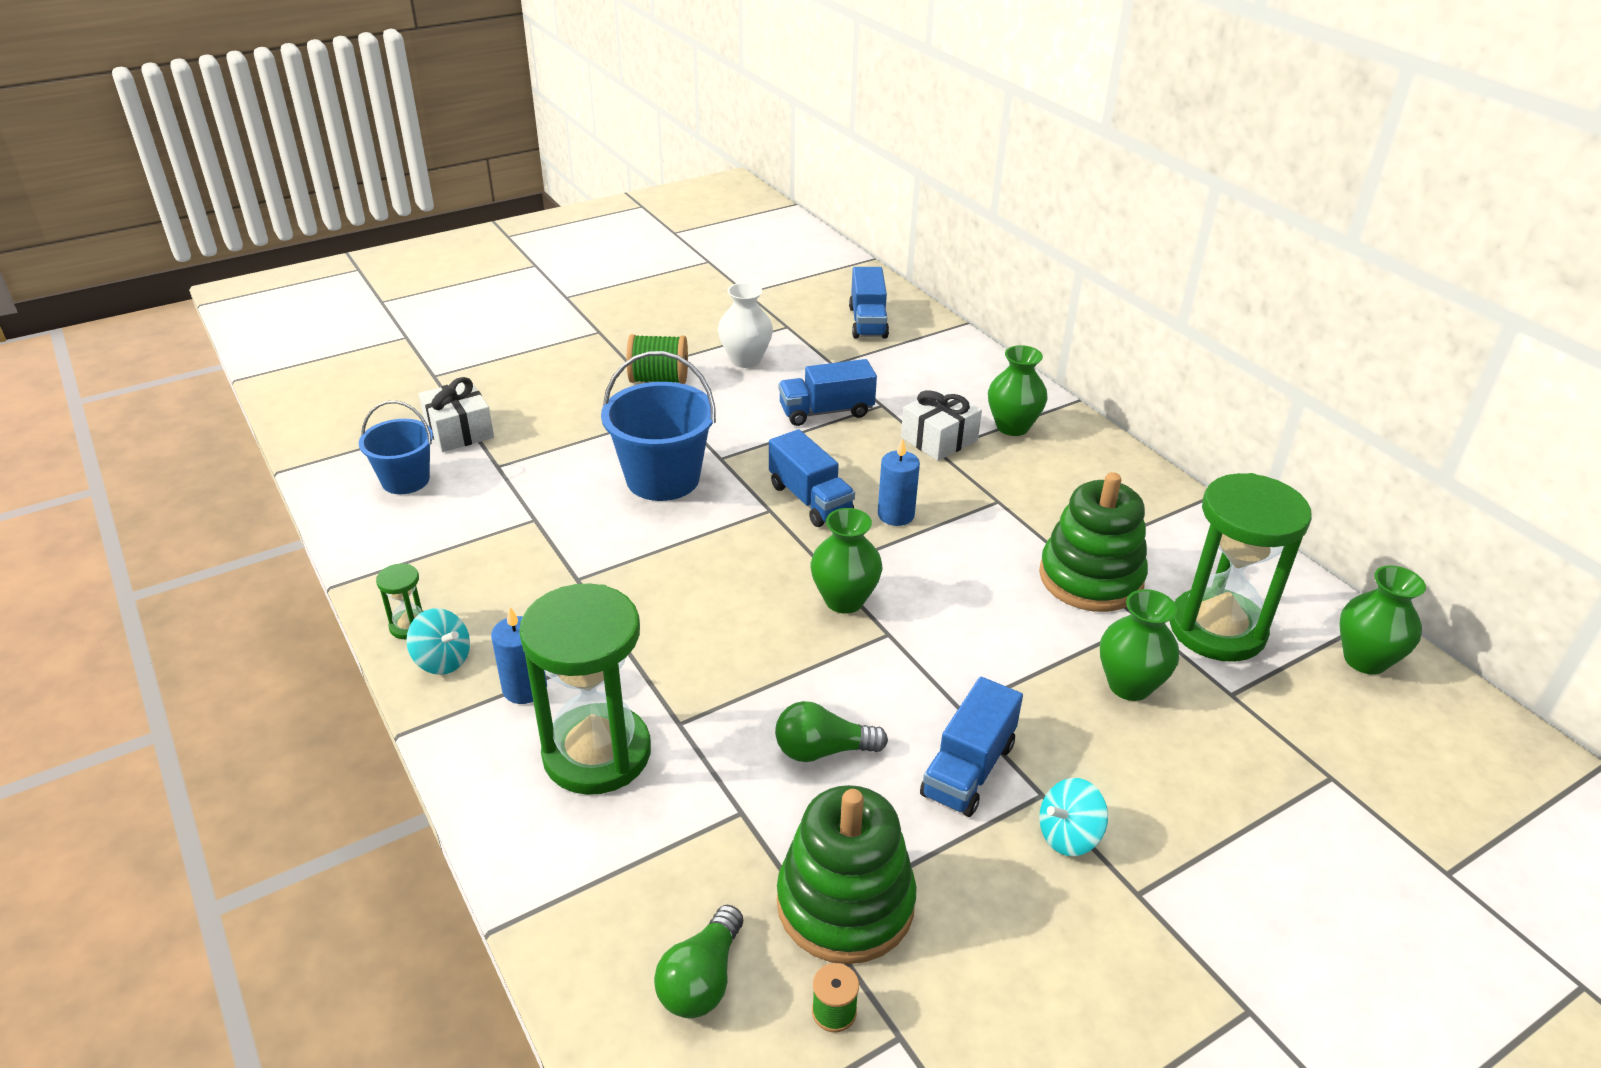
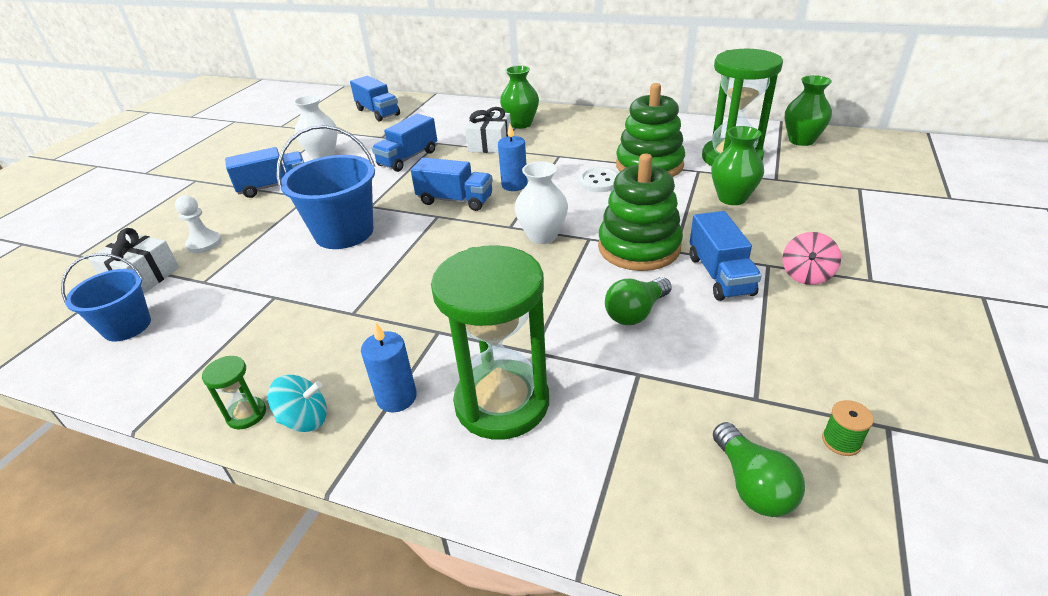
camera: 35 degrees left, 0 degrees up
(536, 420) = (204, 243): none -> white pawn
(659, 379) = (274, 186): green spool -> blue truck
(844, 600) = (542, 236): green vase -> white vase
(845, 903) = (761, 380): green stacking toy -> green stacking toy (639, 247)
(997, 566) = (599, 182): none -> white button
(1068, 835) = (806, 275): turquoise spinning top -> pink spinning top

